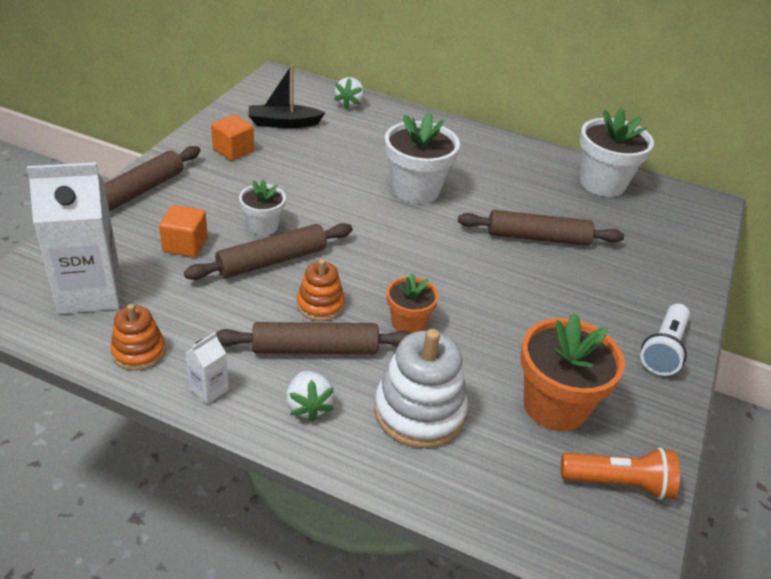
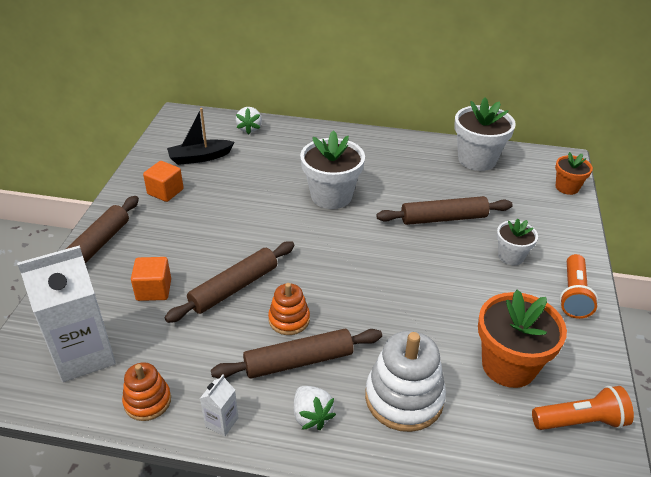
camera: 10 degrees left, 0 degrees up
(263, 226) = (215, 257): white flower pot -> white flower pot (511, 256)
(408, 323) = (367, 319): orange flower pot -> orange flower pot (567, 187)
(663, 349) = (573, 295): white flashlight -> orange flashlight

